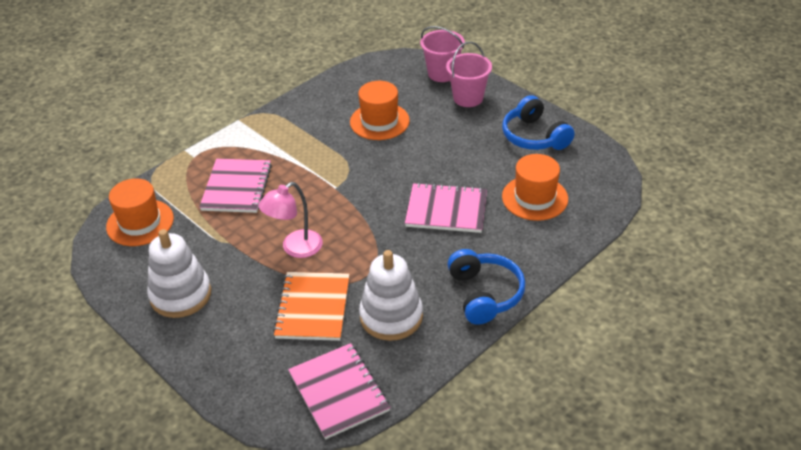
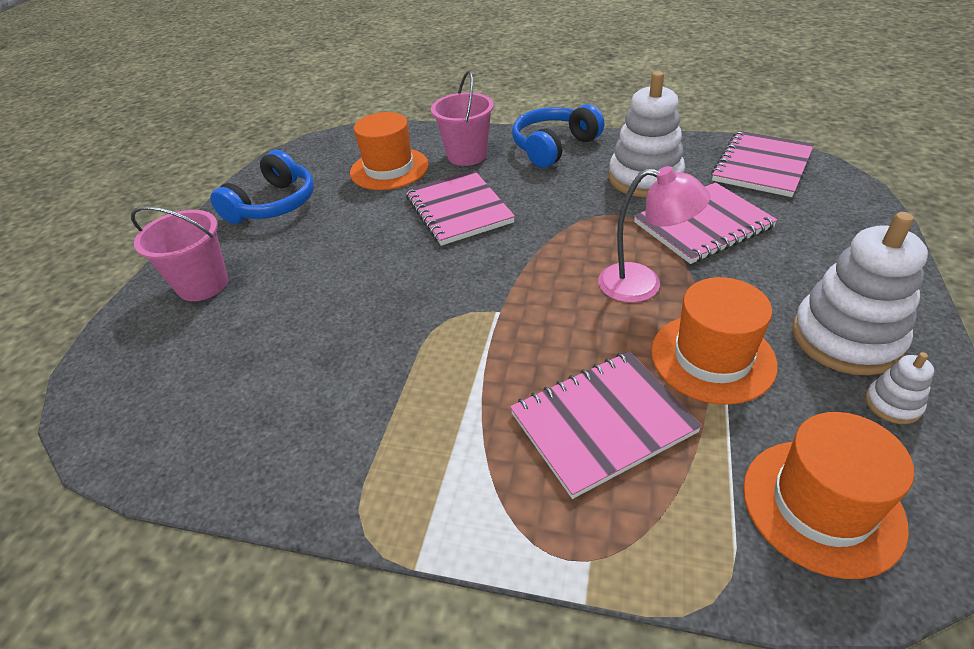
camera: 120 degrees left, 0 degrees up
(140, 278) = (892, 404): none -> white stacking toy
(313, 308) = (703, 225): orange notebook -> pink notebook
(379, 121) = (308, 345): orange hat -> orange hat (712, 357)
(442, 73) = (135, 338): pink bucket -> pink bucket (467, 155)

